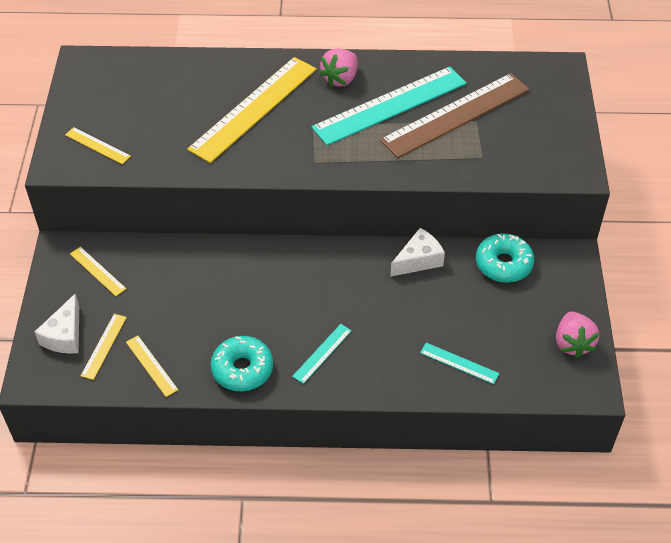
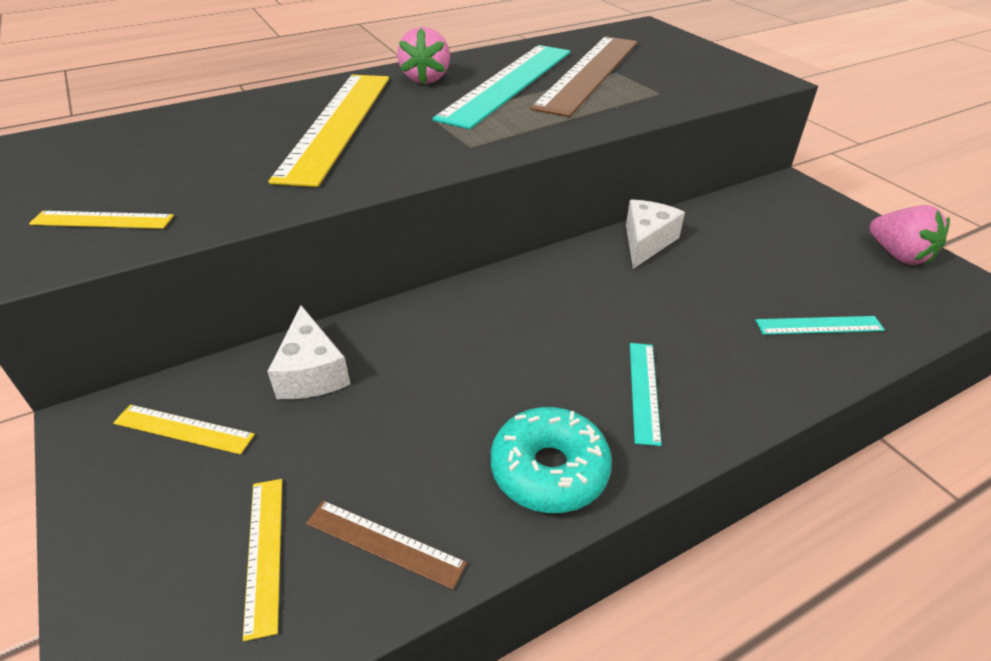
camera: 30 degrees left, 10 degrees down
(65, 335) = (166, 571): white cheese -> white cheese (312, 372)
(151, 365) = (384, 543): yellow ruler -> brown ruler
(503, 264) = (737, 214): turquoise donut -> none

